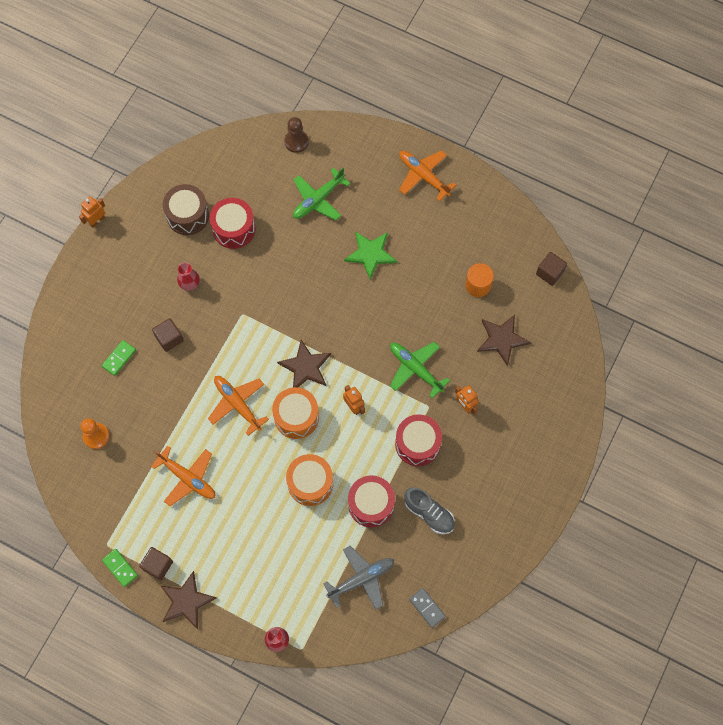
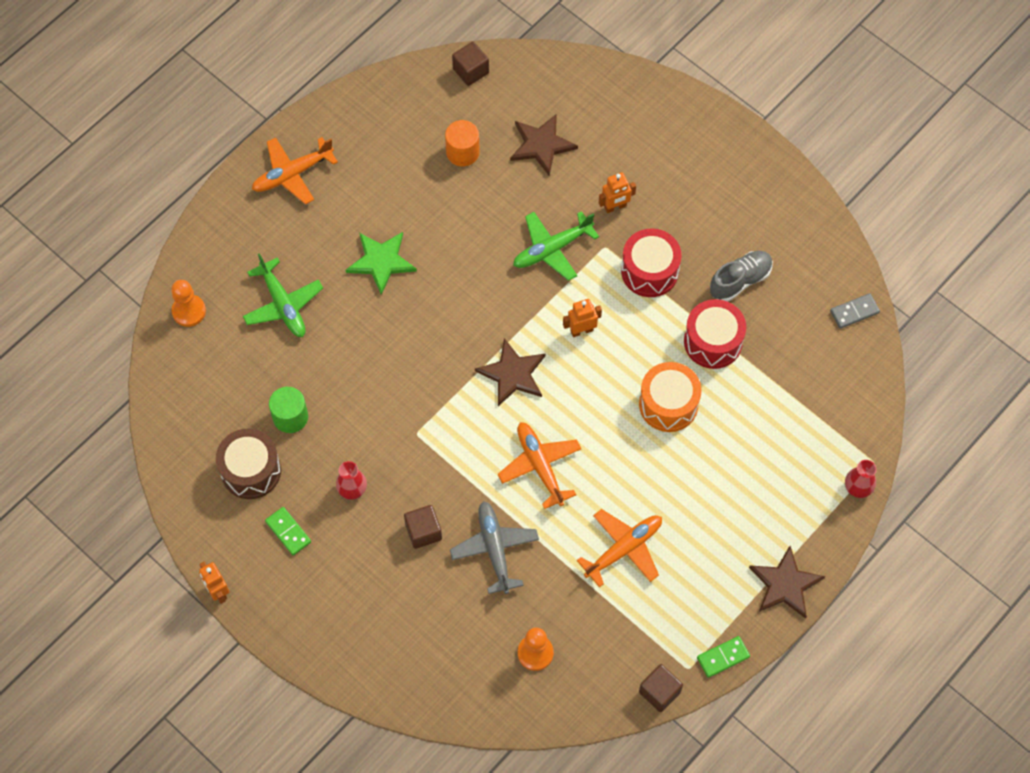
camera: 75 degrees left, 5 degrees down
(119, 358) = (433, 602): green domino -> green domino (288, 532)
(158, 565) = (730, 610): brown cube -> brown cube (659, 692)
(234, 229) = (290, 417): red drum -> green cylinder
(237, 404) = (540, 466): orange plane -> orange plane turned 90 degrees clockwise
(296, 142) = (189, 311): brown pawn -> orange pawn
(296, 417) = (577, 400): orange drum -> none
(361, 579) = (803, 375): grey plane -> grey plane (495, 549)

